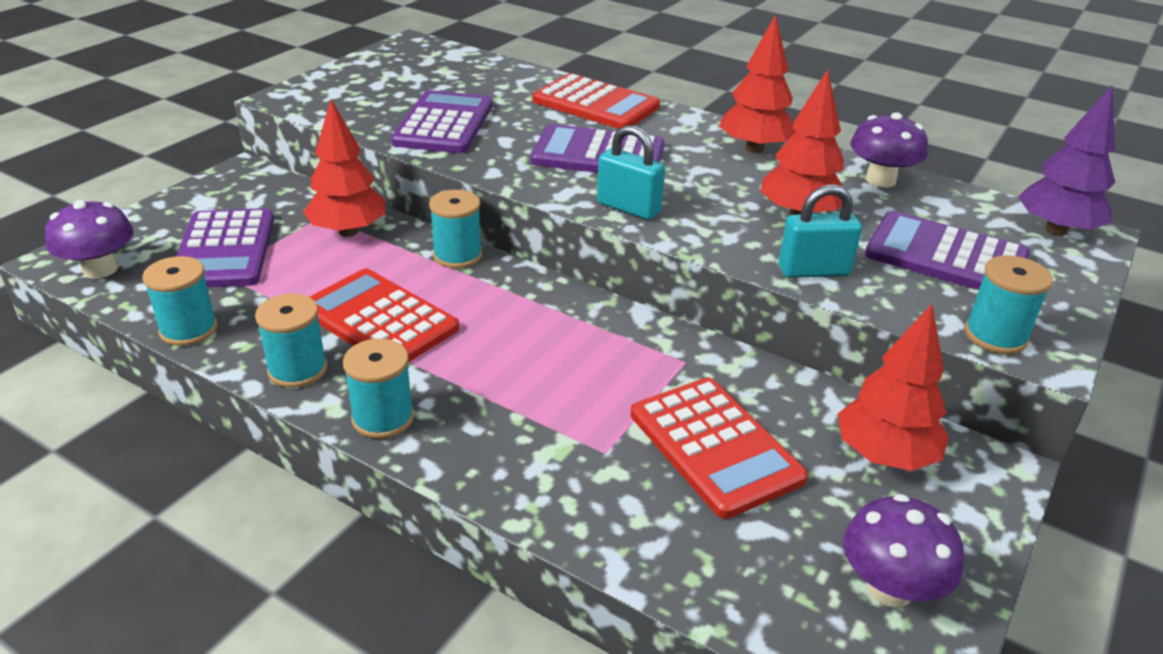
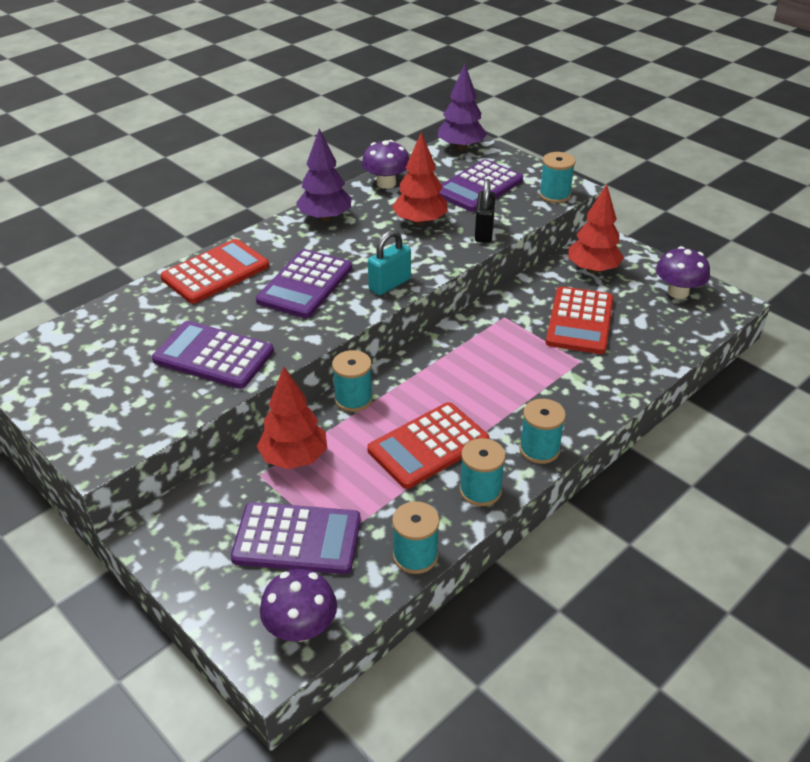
camera: 75 degrees left, 5 degrees up
(715, 446) = (580, 321): red calculator -> red calculator turned 120 degrees clockwise
(754, 149) = (325, 218): red tree -> purple tree
(813, 271) = (484, 232): turquoise padlock -> black padlock

